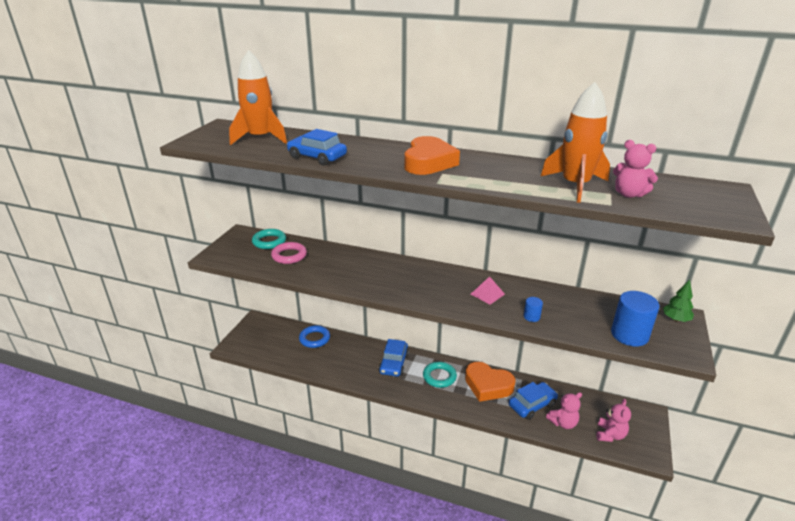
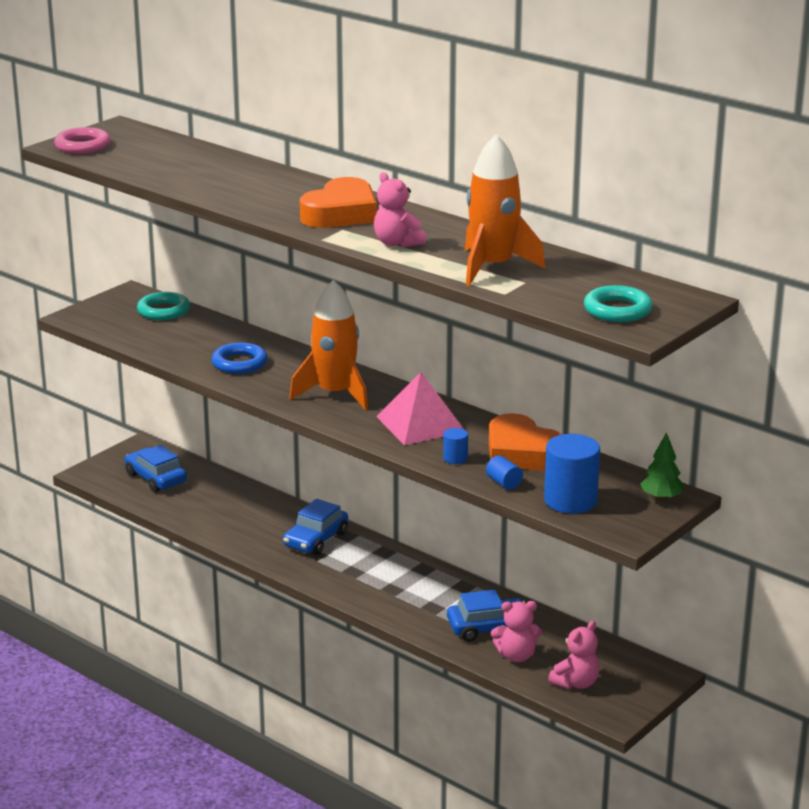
camera: 20 degrees right, 5 degrees down
(260, 138) = (154, 152): orange rocket -> orange rocket (335, 394)
(289, 256) = (179, 333): pink ring -> pink ring (82, 146)
(314, 339) = (216, 486): blue ring -> blue ring (239, 363)
(317, 157) = (205, 188): blue car -> blue car (156, 478)
(439, 377) = (373, 568): turquoise ring -> turquoise ring (617, 310)
(487, 294) = (420, 424): pink pyramid -> pink pyramid, size x1.78
(488, 385) = (440, 593): orange heart -> orange heart (522, 453)
(578, 330) = (504, 483): none -> blue cylinder
(629, 194) = (547, 286): pink teddy bear -> pink teddy bear (397, 243)

